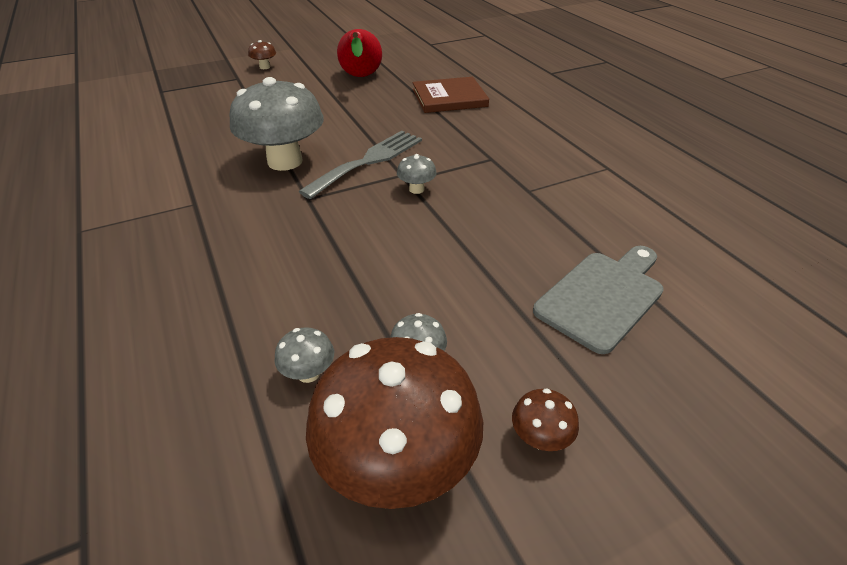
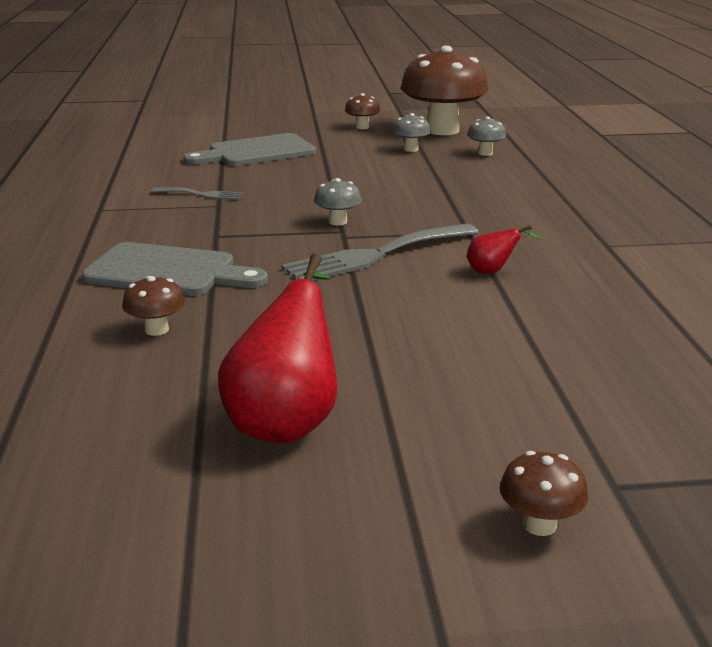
camera: 160 degrees left, 15 degrees down
(285, 161) = (493, 272): grey mushroom -> red pear
(449, 98) = (156, 330): brown book -> brown mushroom
(485, 127) = (168, 271): none -> grey cutting board
(559, 201) = (201, 194): none -> grey fork

